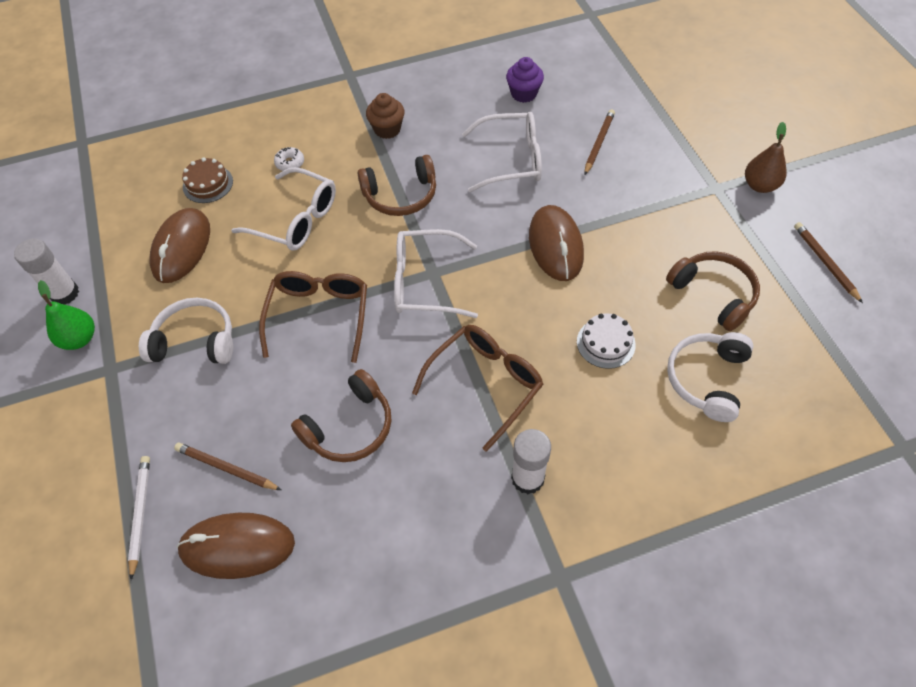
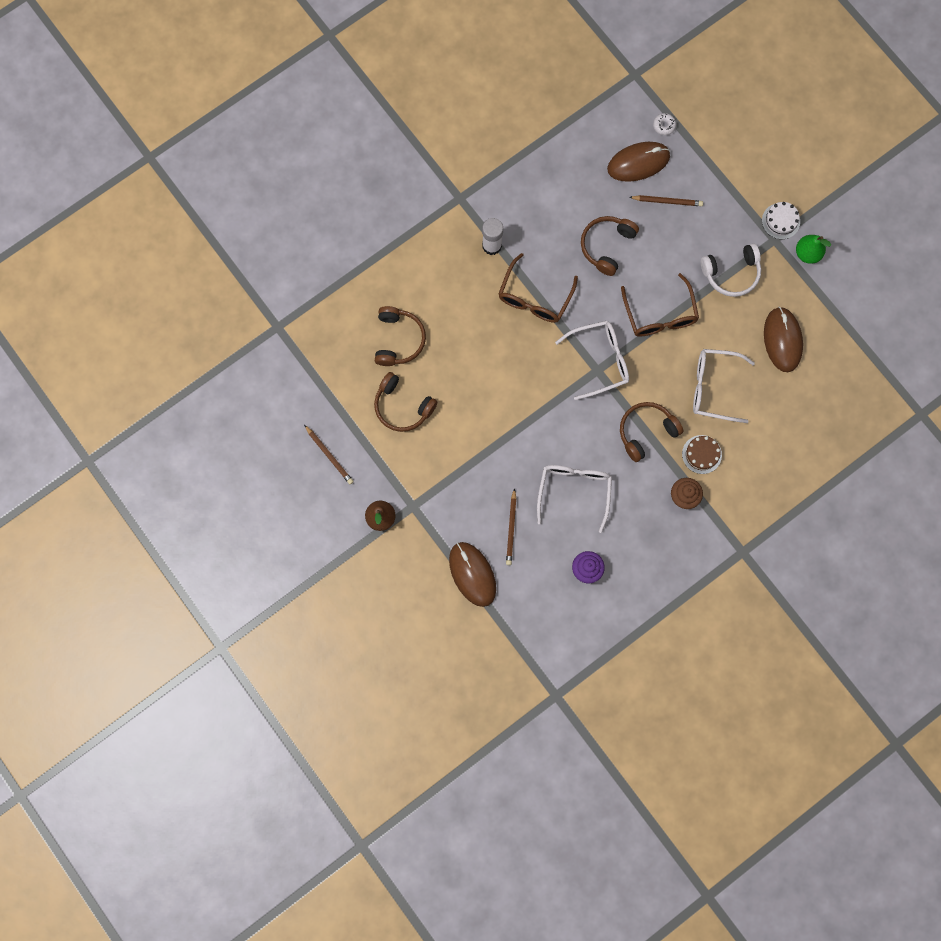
camera: 160 degrees right, 20 degrees up
(64, 293) = (840, 282): white glue stick -> none
(140, 514) = (701, 163): white pencil -> none
(208, 184) = (796, 401): brown cake -> brown cake (701, 454)
(290, 163) = (744, 439): white donut -> white donut (664, 126)
(512, 160) = (574, 491): white glasses -> white glasses turned 120 degrees clockwise
(555, 245) = (519, 417): brown mouse -> brown mouse (472, 574)
(605, 343) = (466, 348): white cake -> white cake (781, 221)
(706, 379) = (398, 340): white headphones -> brown headphones

